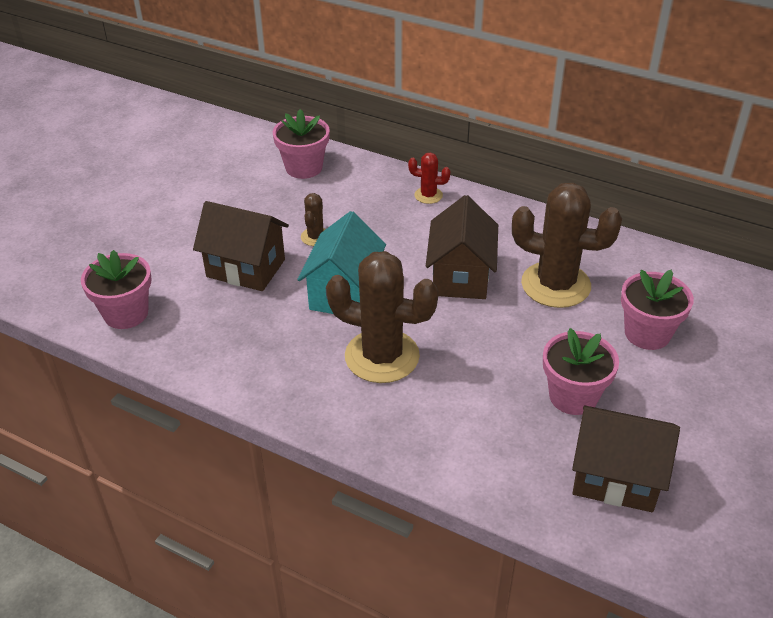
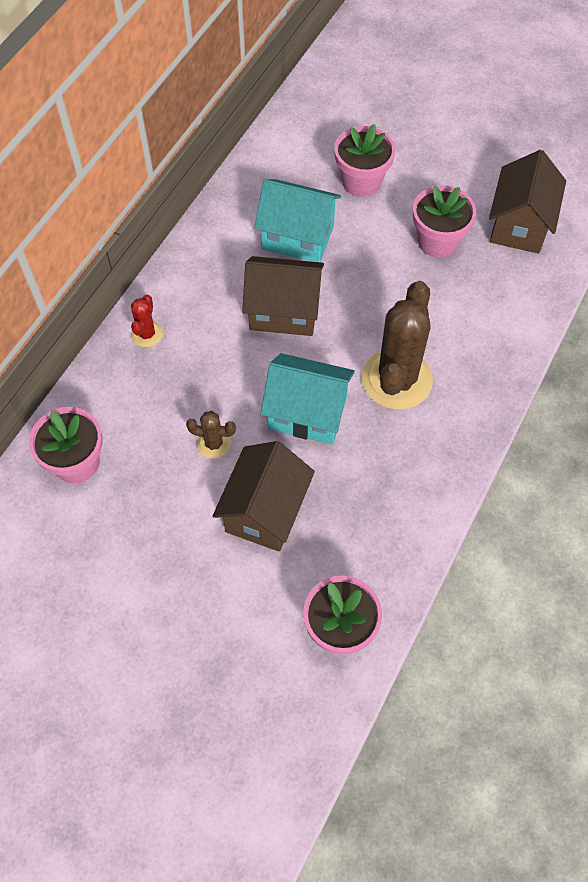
camera: 90 degrees left, 20 degrees up
(555, 285) = (298, 237): brown cactus -> turquoise house

